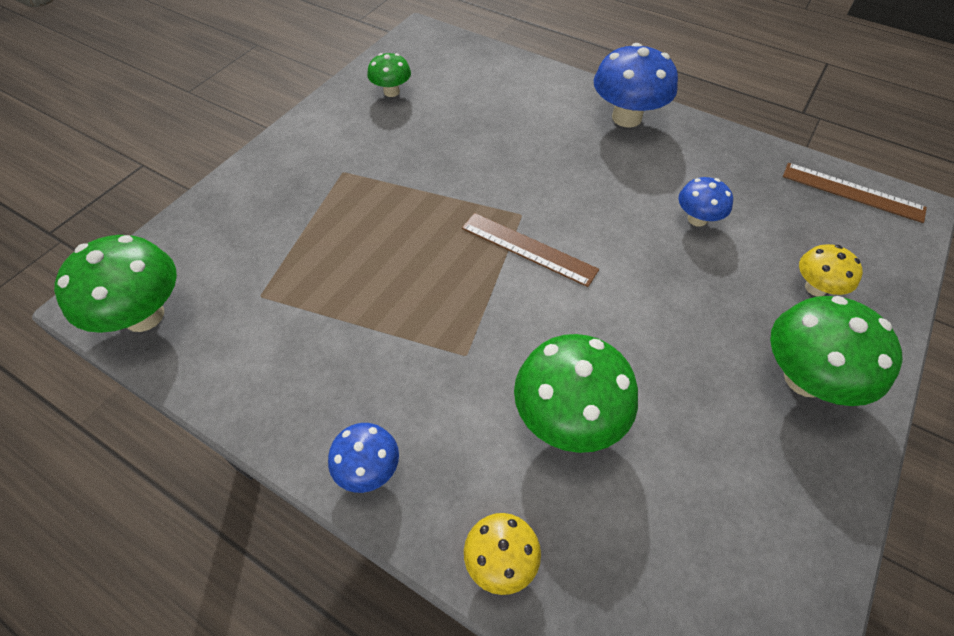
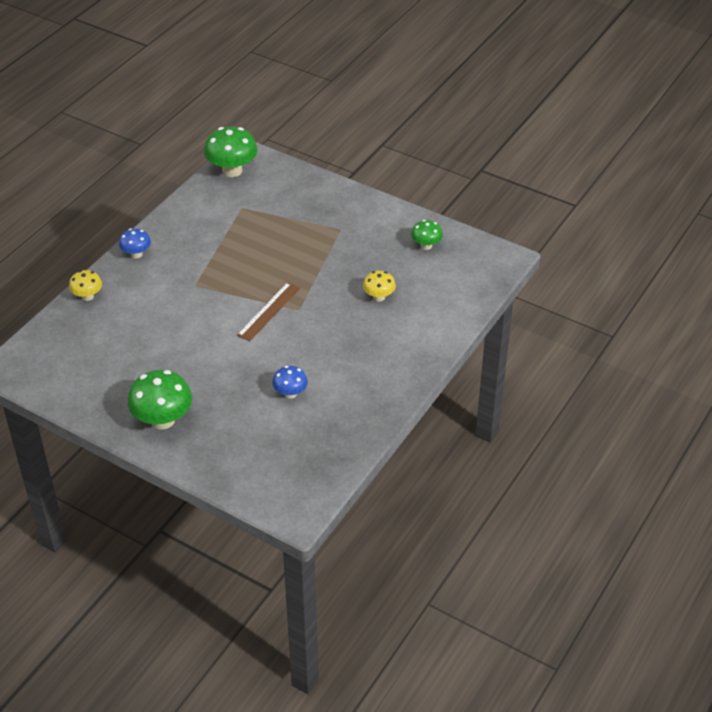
camera: 90 degrees right, 10 degrees down
(568, 418) = (152, 322): green mushroom -> none
(626, 117) = (399, 369): blue mushroom -> none
(815, 288) = (227, 441): yellow mushroom -> yellow mushroom (379, 297)
(852, 192) = (314, 485): brown ruler -> none

